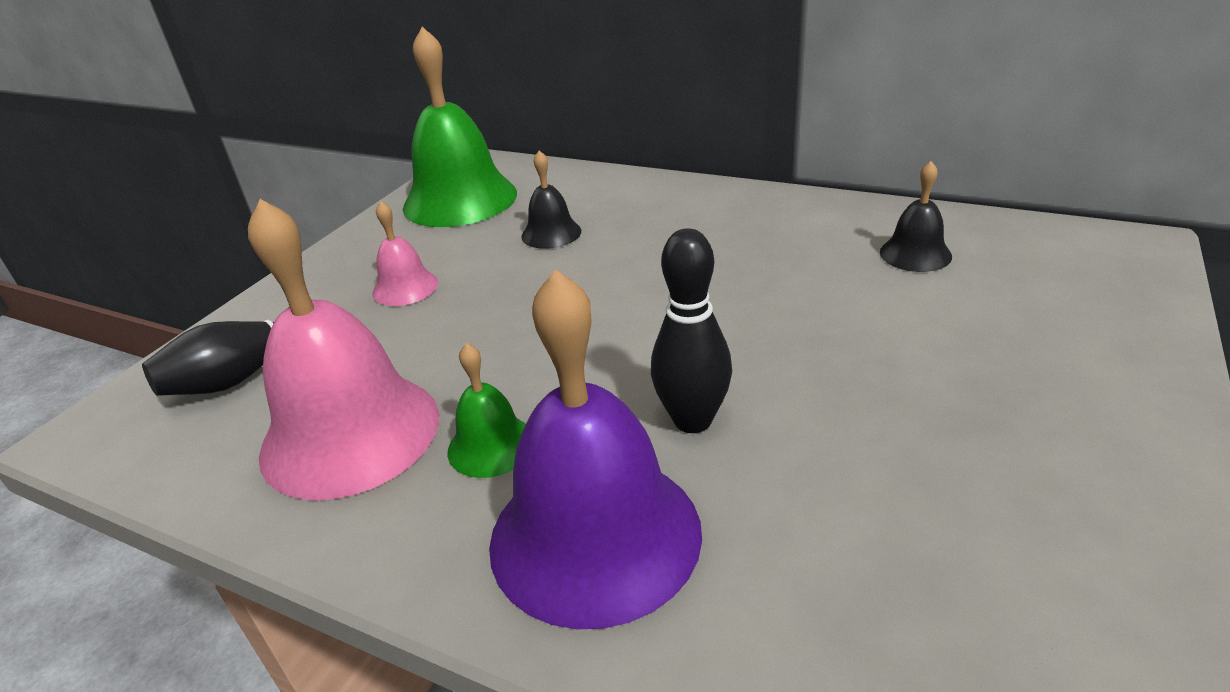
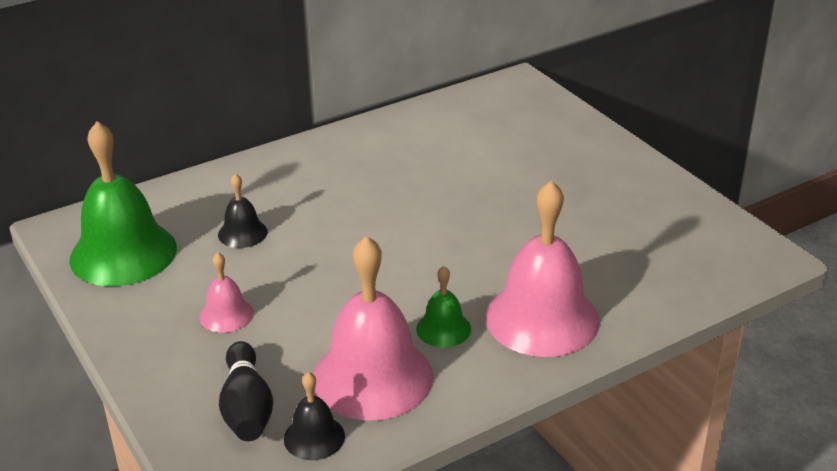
camera: 60 degrees left, 0 degrees up
(595, 535) = (542, 318): purple bell -> pink bell
(692, 420) = (496, 260): black bowling pin -> none
(915, 254) = (447, 134): black bell -> black bell (314, 437)

